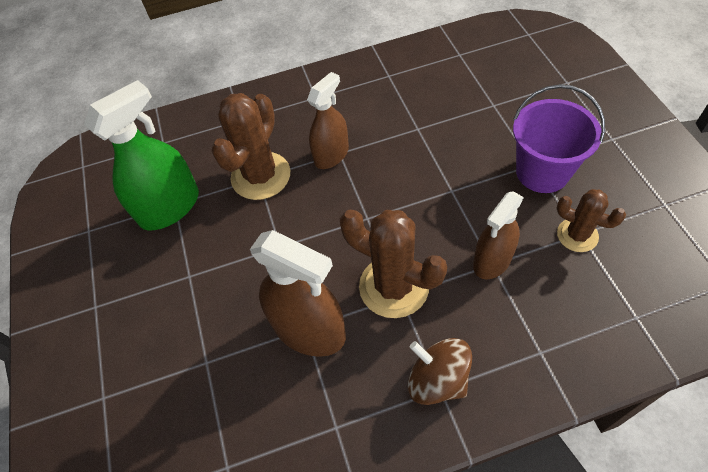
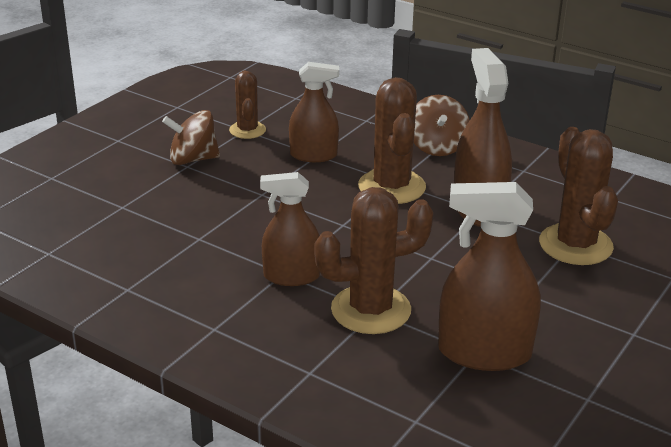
camera: 135 degrees left, 25 degrees down
(170, 207) = (484, 353): green spray bottle -> brown spray bottle
(201, 362) = (575, 245): none -> brown cactus
(542, 172) = (193, 159): purple bucket -> brown spinning top

